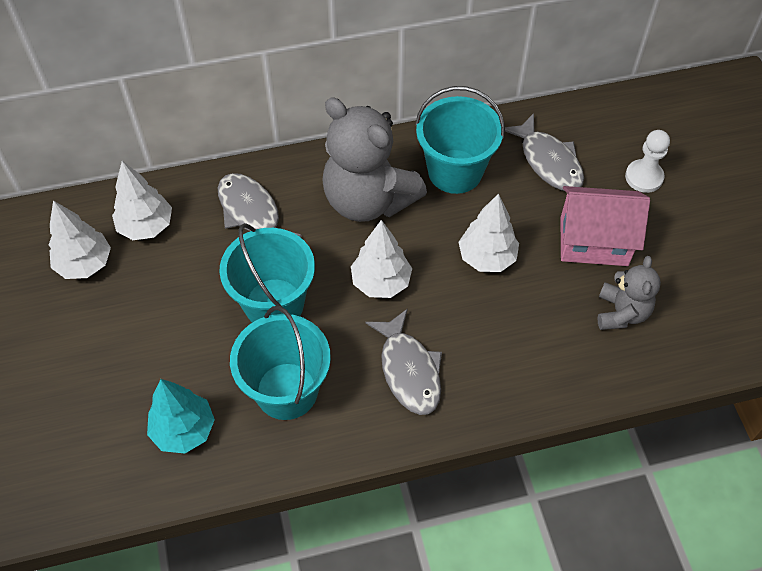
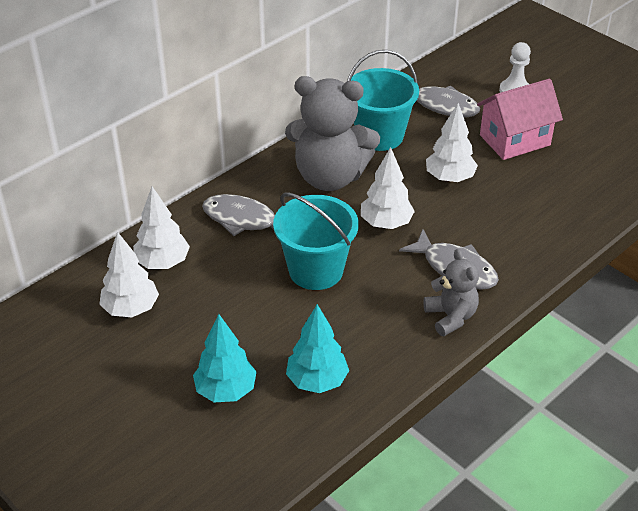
camera: 30 degrees left, 15 degrees down
(99, 396) = (226, 391): none -> turquoise tree
(286, 391) = (375, 320): turquoise bucket -> none
(621, 313) = (570, 173): grey teddy bear -> grey teddy bear (451, 317)

